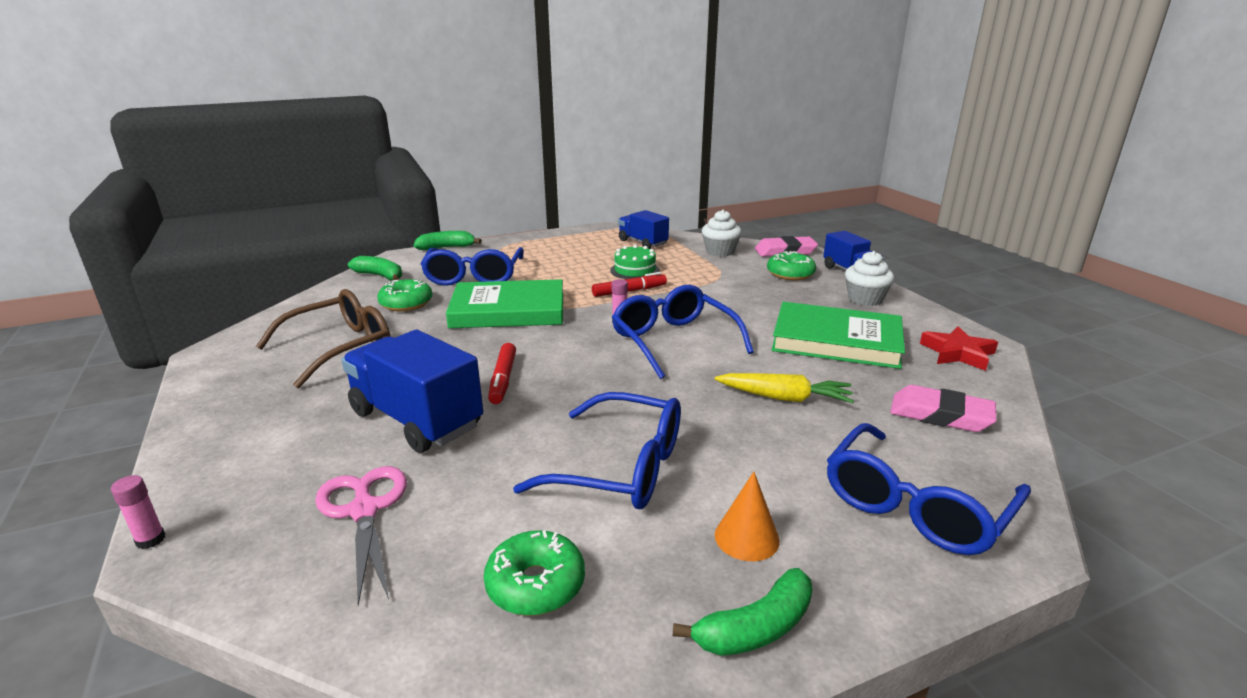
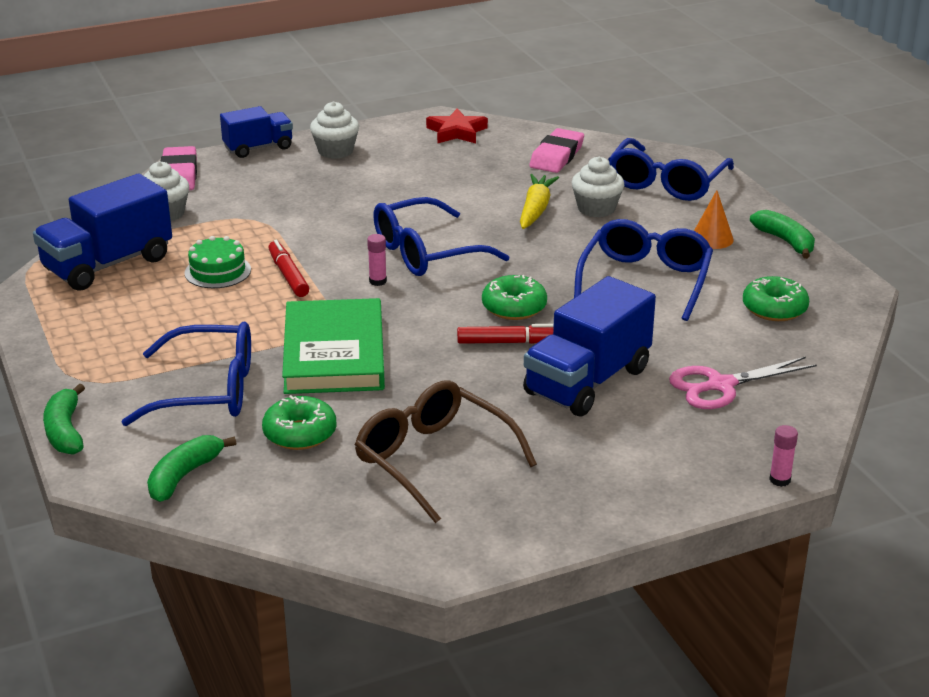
camera: 90 degrees left, 5 degrees up
(642, 242) = (108, 264): blue truck -> blue truck, size x1.65
(790, 274) = (256, 179): green donut -> green donut (514, 307)
(803, 439) = (596, 208): none -> white cupcake
(836, 340) = (430, 176): green book -> none
(916, 505) = (666, 182): blue glasses -> blue glasses turned 75 degrees clockwise

